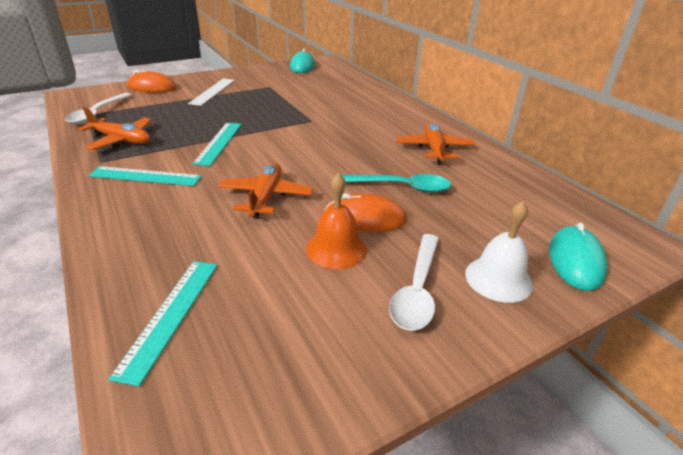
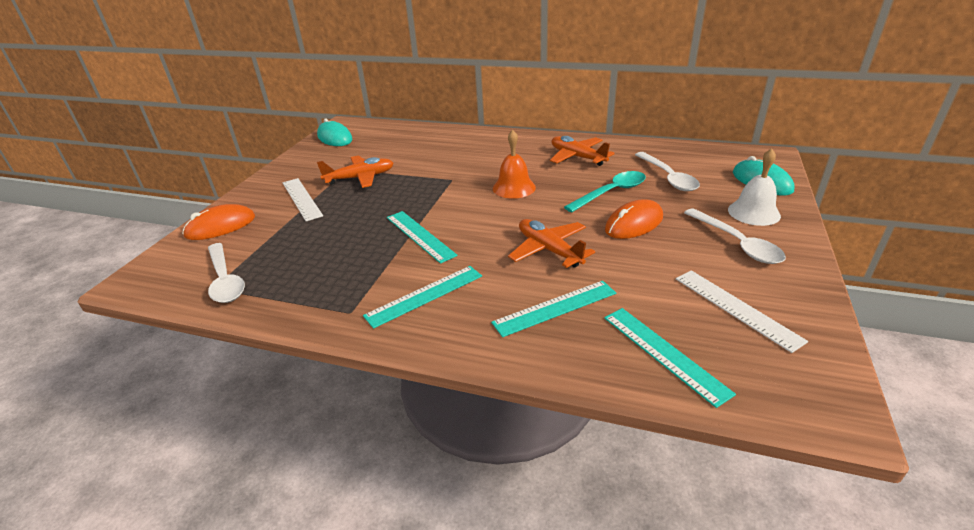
camera: 40 degrees left, 0 degrees up
(121, 140) = (321, 285): orange plane -> orange plane (360, 178)
(184, 233) = (555, 308): none -> turquoise ruler
(292, 333) = (736, 308): none -> white ruler
(336, 248) = (658, 251): orange bell -> orange bell (514, 187)
(479, 204) = (668, 178): none -> white spoon

